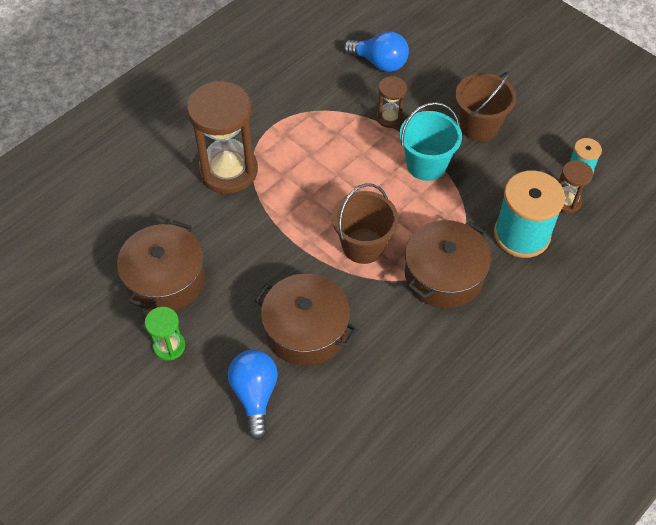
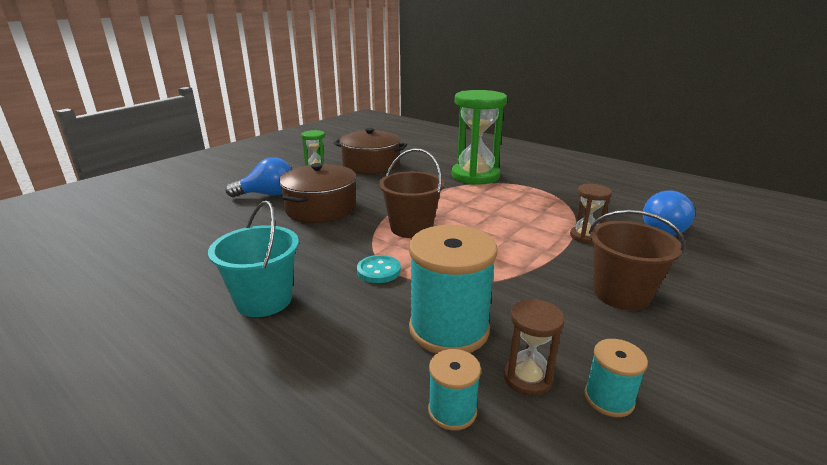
camera: 85 degrees right, 30 degrees down
(228, 171) = (475, 176): brown hourglass -> green hourglass
(426, 164) = (532, 258): turquoise bucket -> turquoise bucket (264, 300)
(444, 275) = (379, 271): brown pot -> turquoise button
(595, 242) = (452, 410): none -> turquoise spool

